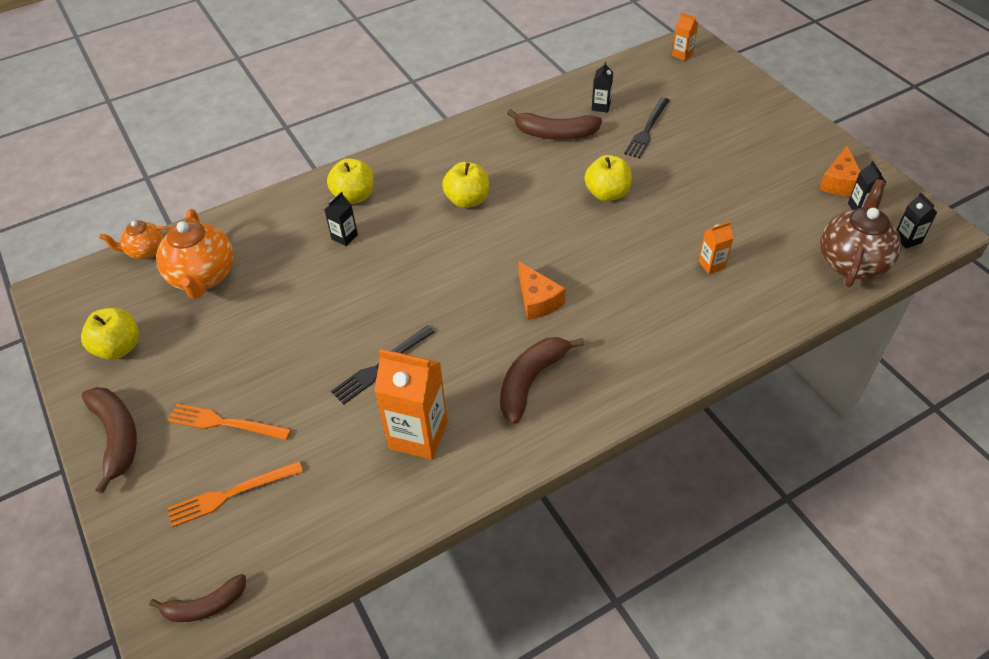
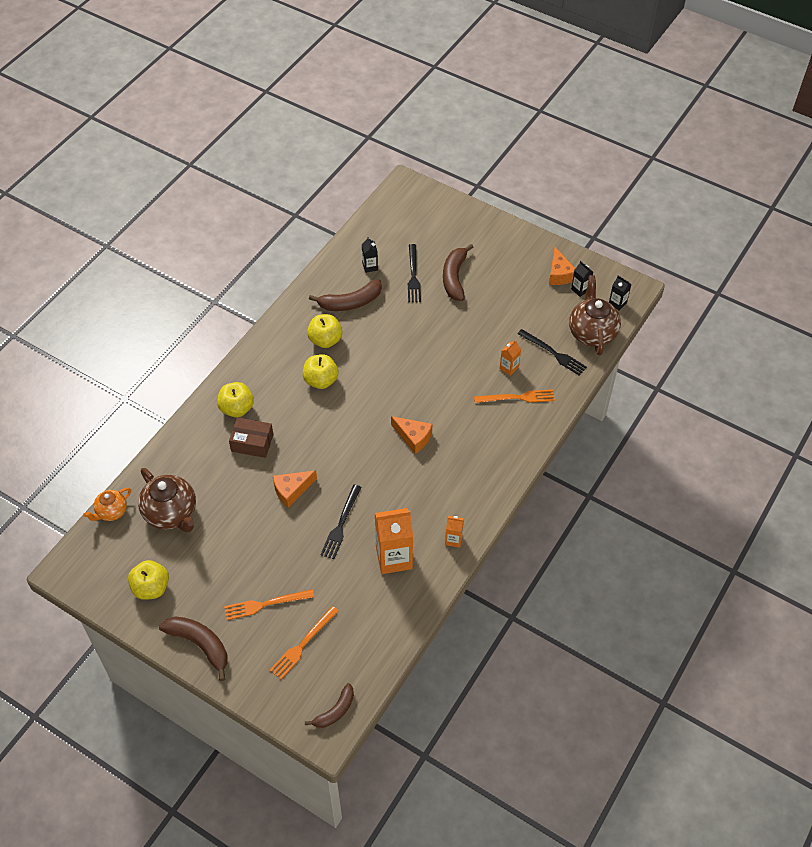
camera: 30 degrees left, 5 degrees up
(203, 277) = (171, 513): orange teapot -> brown teapot
(344, 237) = (252, 443): black carton -> brown box
(351, 304) = (292, 490): none -> orange cheese
(531, 381) = (441, 494): brown banana -> brown banana (454, 277)
(607, 194) = (414, 339): yellow apple -> yellow apple (325, 340)
(682, 54) = (403, 199): orange carton -> orange carton (453, 539)
(703, 303) = (517, 397): none -> orange fork
(783, 268) = (553, 353): none -> black fork

